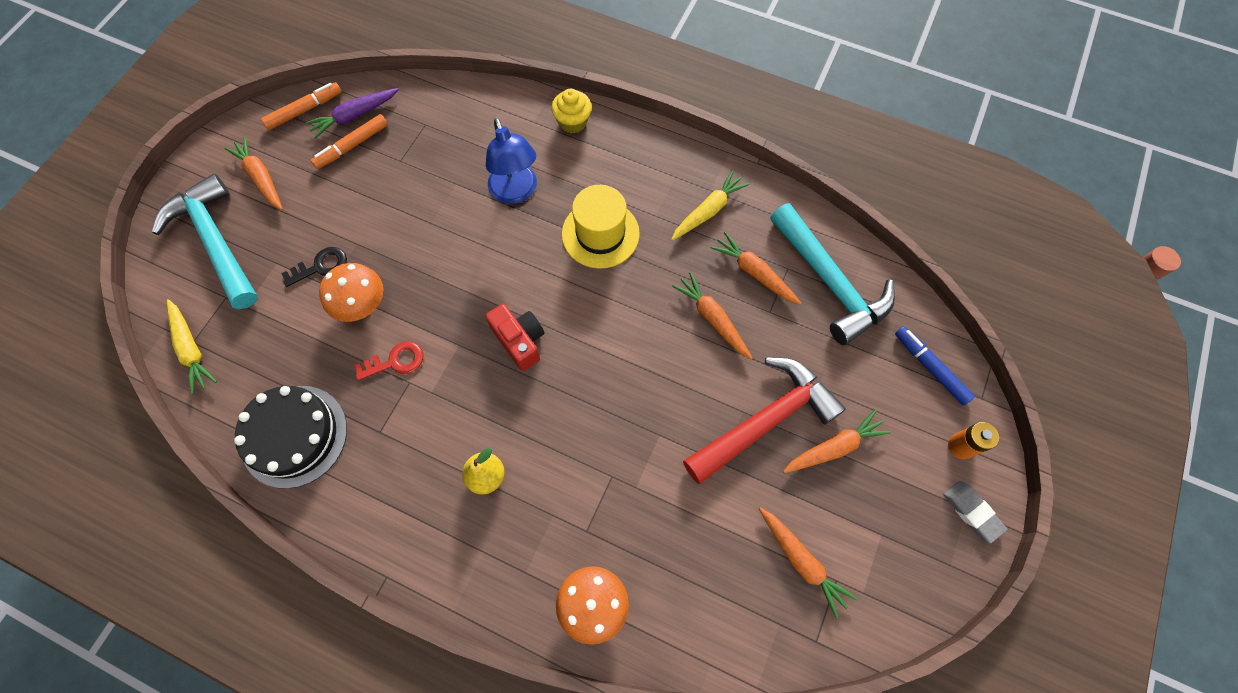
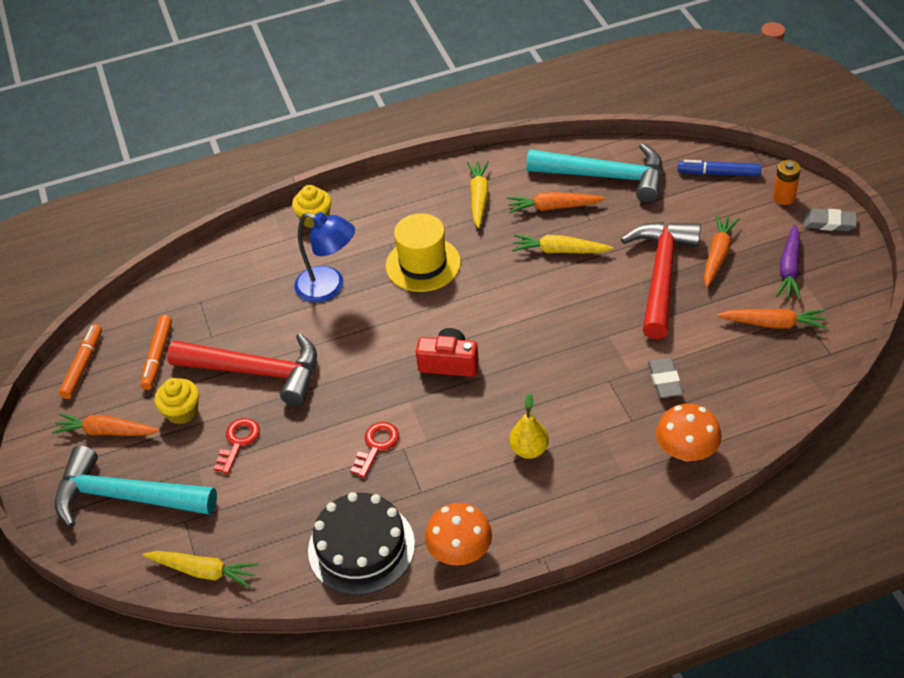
camera: 40 degrees left, 20 degrees down
(317, 207) = (182, 412): none -> yellow cupcake
(321, 266) = (238, 442): black key -> red key
(355, 116) = (133, 338): purple carrot -> purple carrot (789, 268)
(361, 304) = (303, 437): orange mushroom -> orange mushroom (460, 551)
(394, 219) = (257, 372): none -> red hammer
(652, 521) = (664, 380): none -> grey eraser
(712, 319) = (560, 251): orange carrot -> yellow carrot

